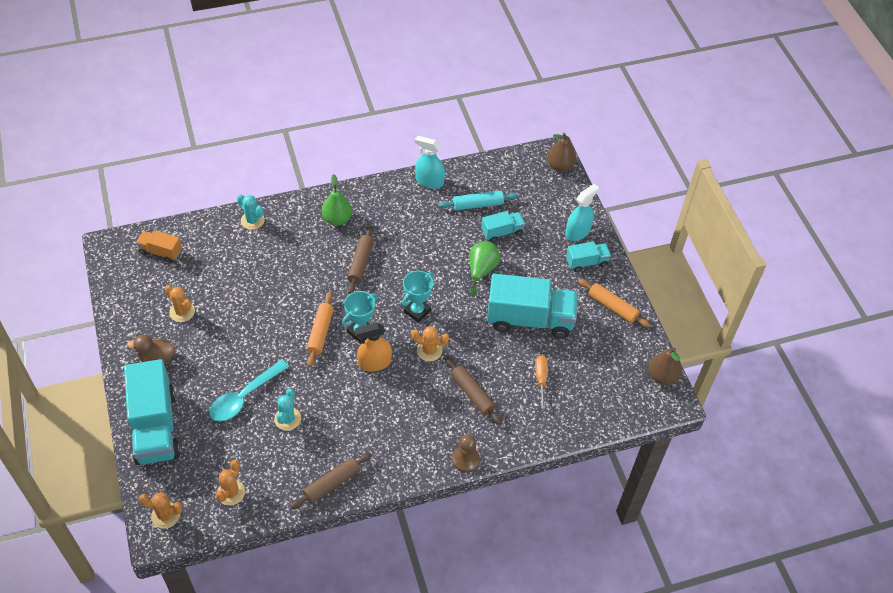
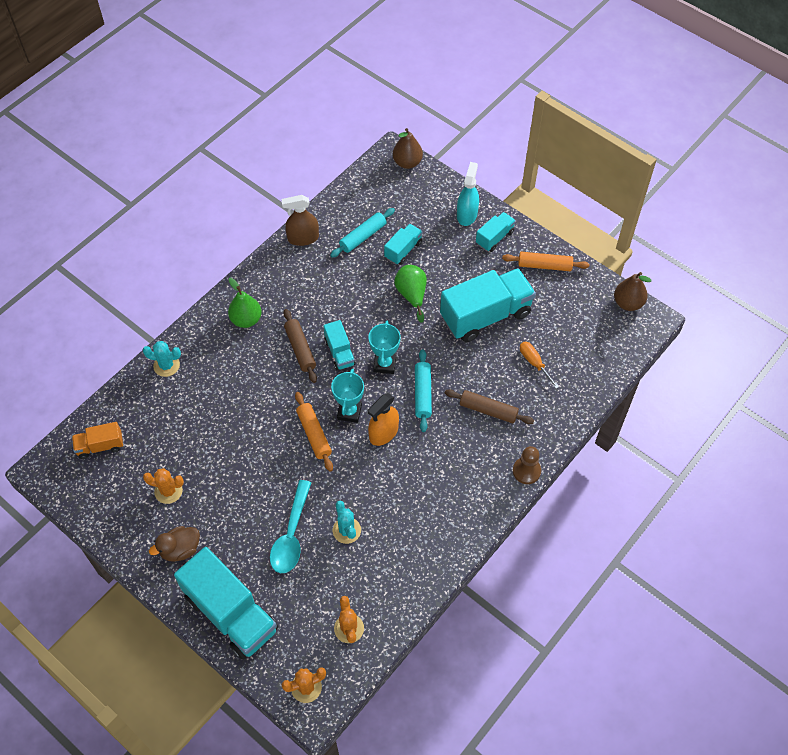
camera: 30 degrees left, 5 degrees up
(332, 484) = (431, 563): brown rolling pin -> none
(389, 283) = (339, 352): none -> turquoise truck
(429, 181) = (303, 238): turquoise spray bottle -> brown spray bottle
(429, 350) = (422, 394): orange cactus -> turquoise rolling pin

